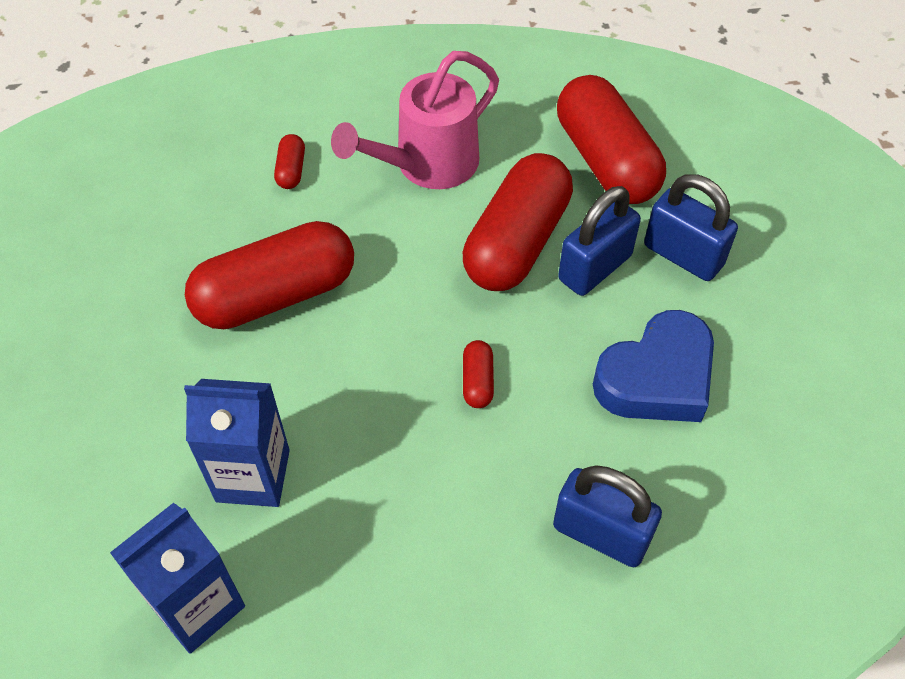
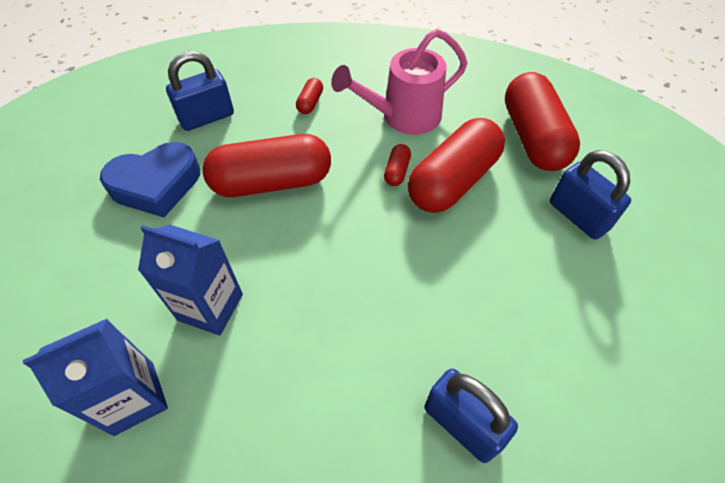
camera: 15 degrees right, 0 degrees up
(477, 381) = (396, 275): red capsule -> red capsule (397, 171)
(595, 268) = (507, 211): blue padlock -> blue padlock (207, 117)
(657, 378) = (537, 305): blue heart -> blue heart (156, 185)

